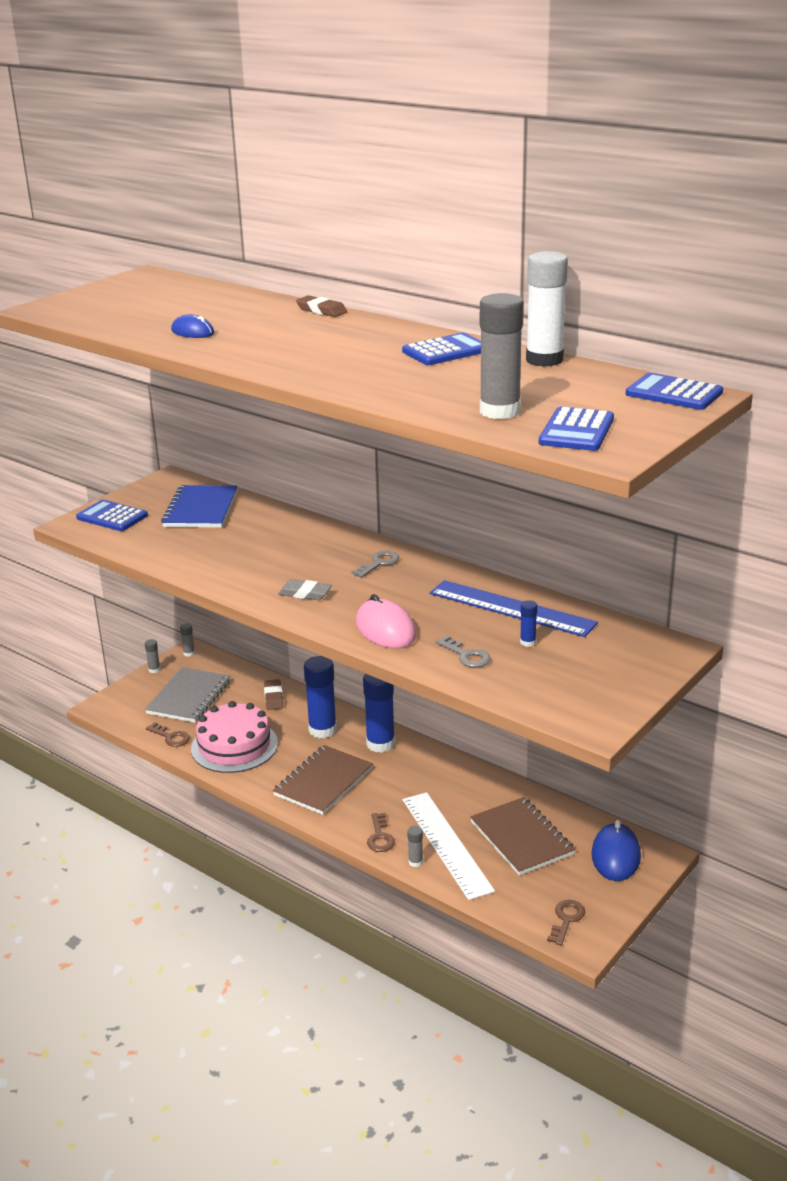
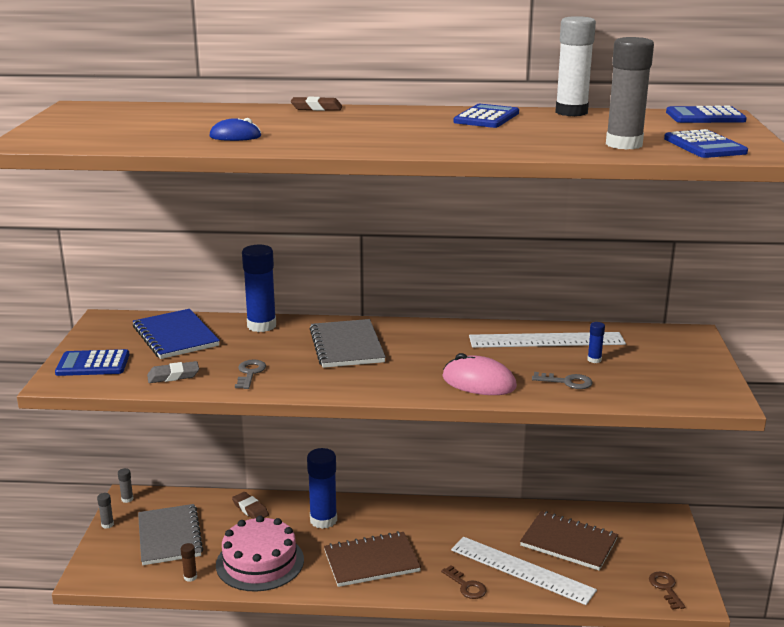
camera: 35 degrees left, 5 degrees down
(171, 737) = (190, 577): brown key -> brown glue stick
(305, 593) = (372, 375): grey eraser -> grey eraser (173, 376)
(322, 559) = (347, 346): none -> grey notebook
(323, 782) = (371, 561): brown notebook -> brown notebook turned 75 degrees clockwise
(379, 563) = (398, 337): grey key -> grey key (250, 373)
(380, 744) = (383, 513): blue glue stick -> blue glue stick (261, 326)
(415, 862) = (515, 593): grey glue stick -> none
(511, 608) = (546, 340): blue ruler -> white ruler
(615, 856) = (643, 528): blue mouse -> none

